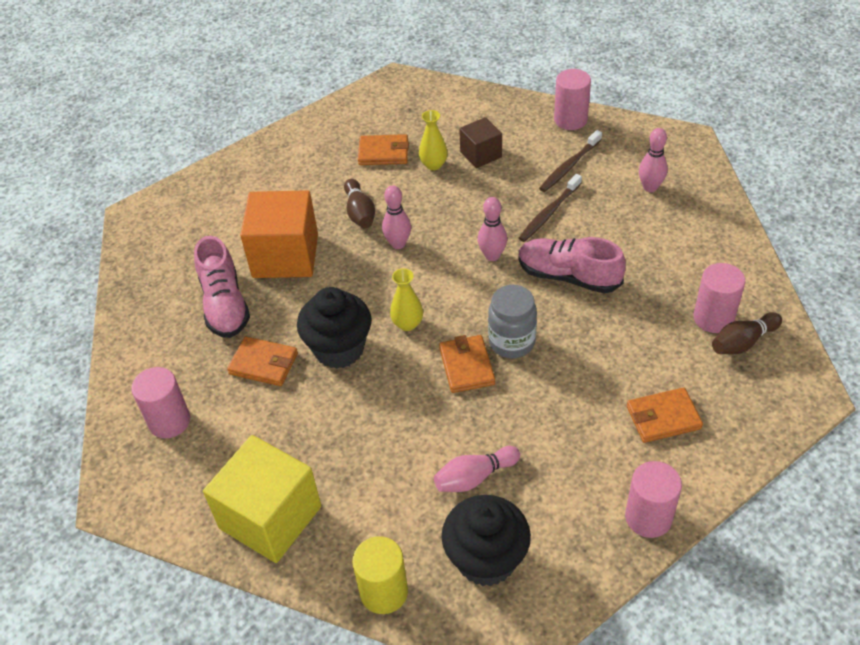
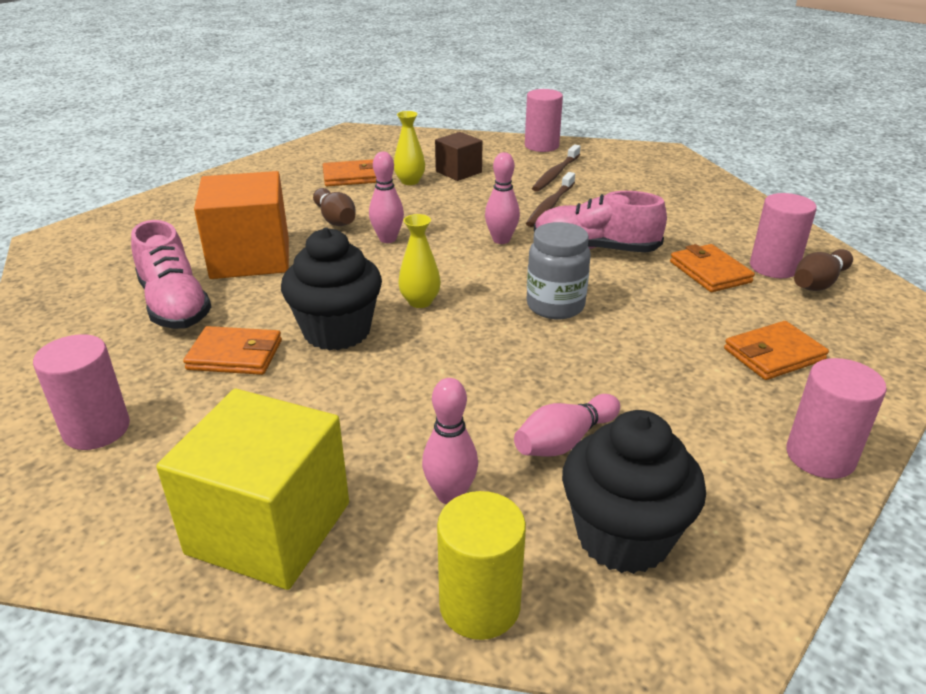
camera: 15 degrees left, 15 degrees down
(466, 366) = (508, 332): orange wallet -> orange wallet (710, 272)
(650, 187) = (646, 182): pink bowling pin -> pink bowling pin (450, 495)

